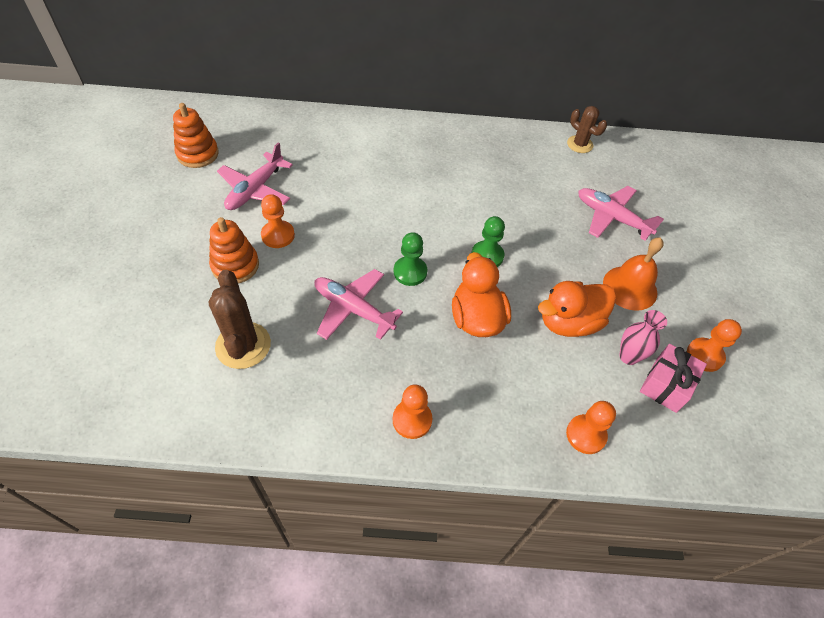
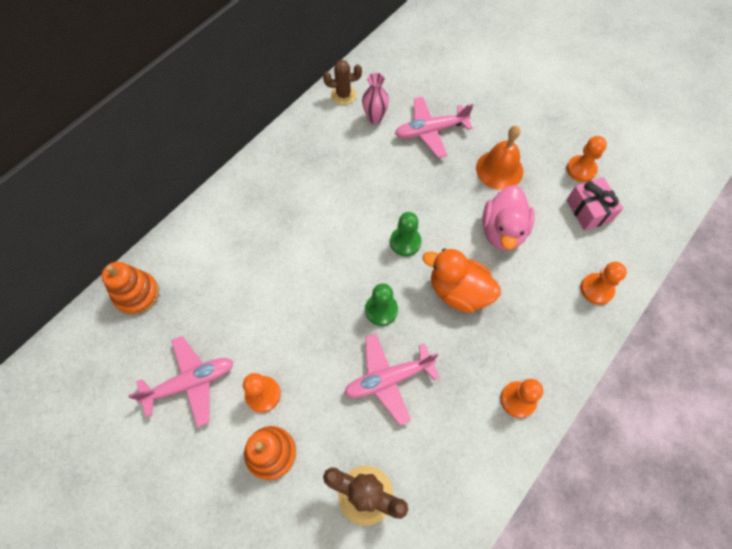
camera: 50 degrees left, 10 degrees up
(198, 154) = (96, 412): orange stacking toy -> orange stacking toy (137, 294)
(255, 190) = (190, 383): pink plane -> pink plane turned 90 degrees counterclockwise
(569, 322) = (502, 231): orange duck -> pink duck
(628, 356) = (554, 215): pink vase -> pink vase (375, 118)

